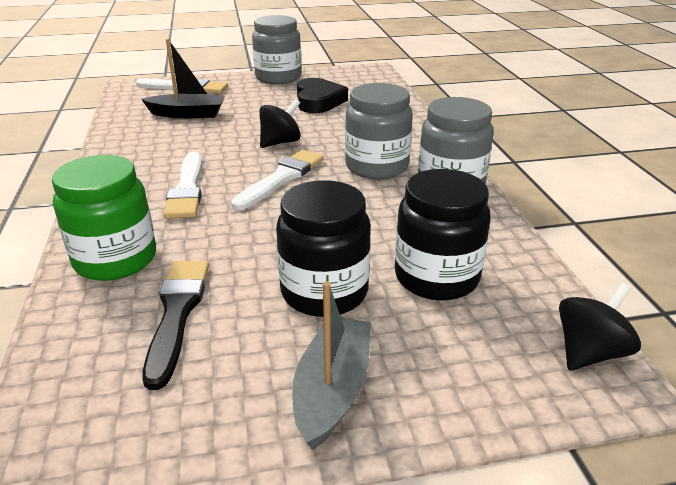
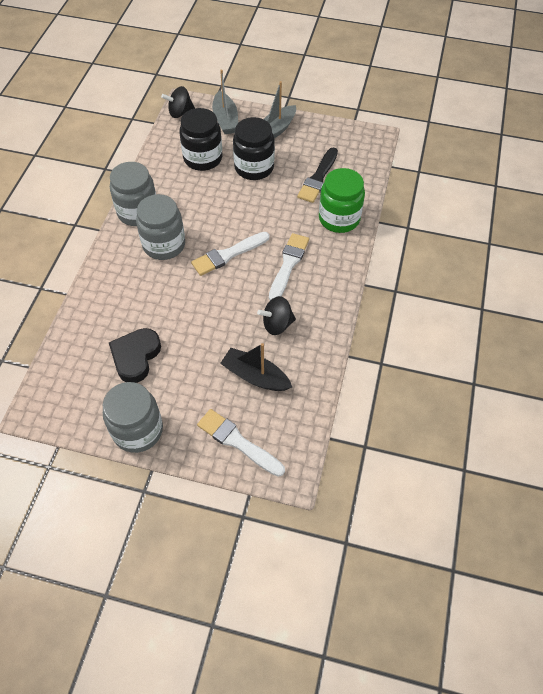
camera: 155 degrees left, 25 degrees up
(280, 142) = (205, 298): black spinning top -> black spinning top (277, 324)
(474, 374) = (225, 119): none -> grey boat

